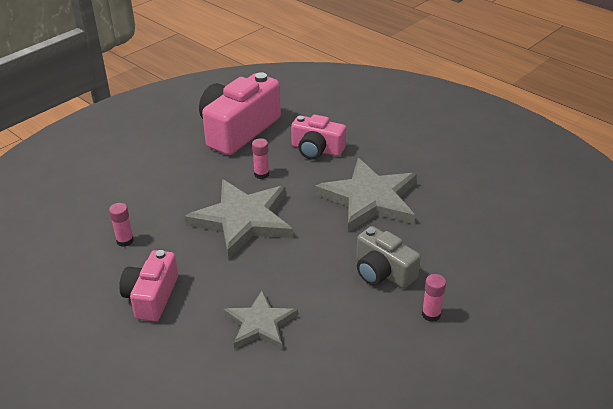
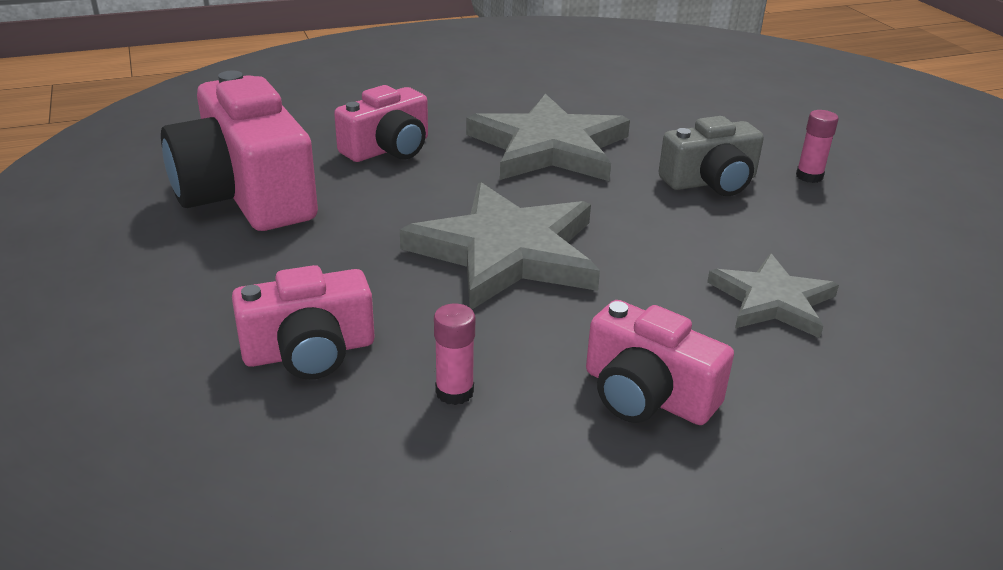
camera: 65 degrees left, 5 degrees down
(131, 195) = (309, 351): none -> pink camera
(261, 174) = (400, 206): pink glue stick -> none

